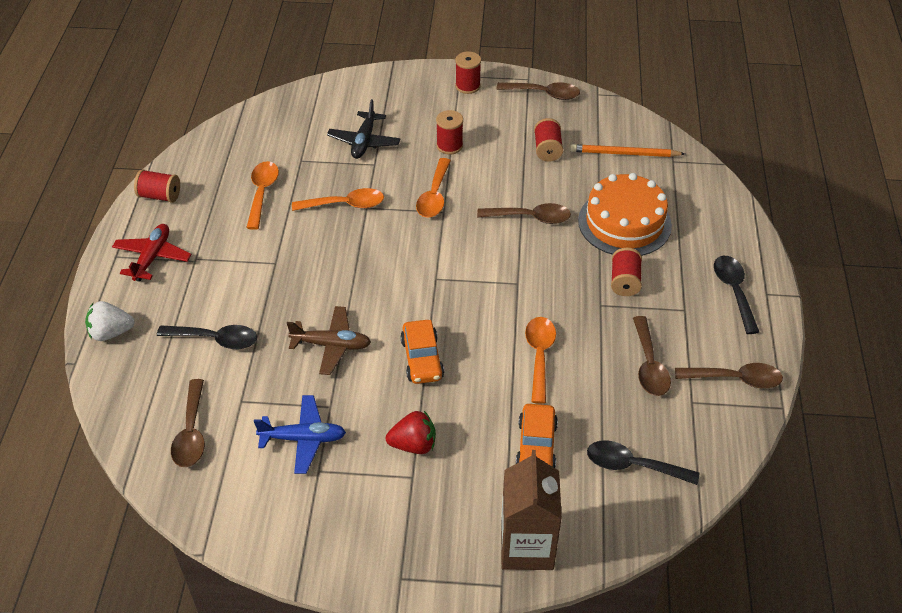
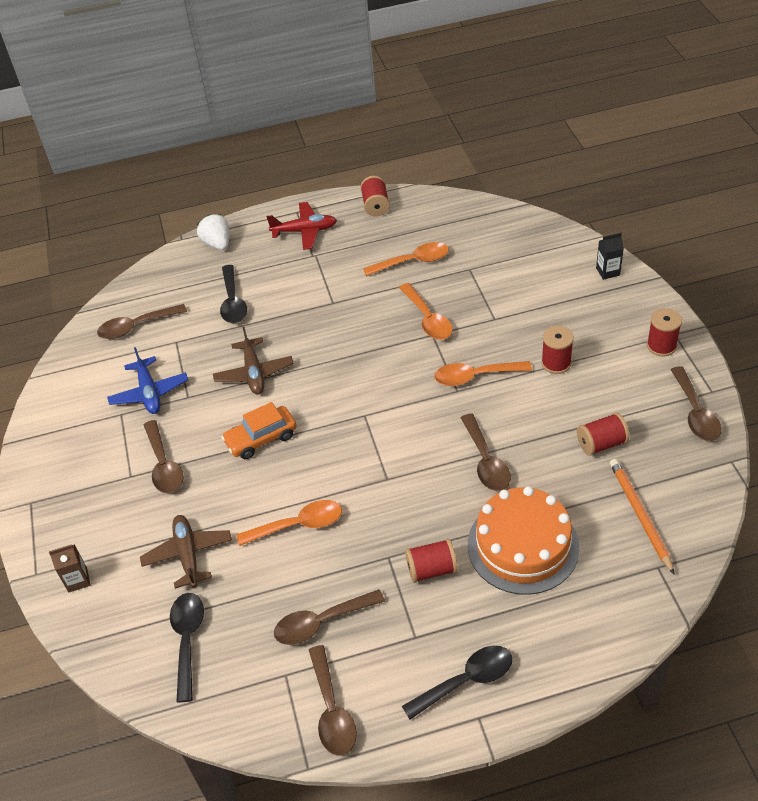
camera: 75 degrees right, 0 degrees up
(364, 141) = (522, 300): black plane -> none
(367, 84) = (608, 271): none -> black carton
(413, 445) = (164, 465): red strawberry -> brown spoon
(527, 546) = (77, 580): brown carton -> brown carton, size x0.47
(536, 446) = (188, 555): orange car -> brown plane

